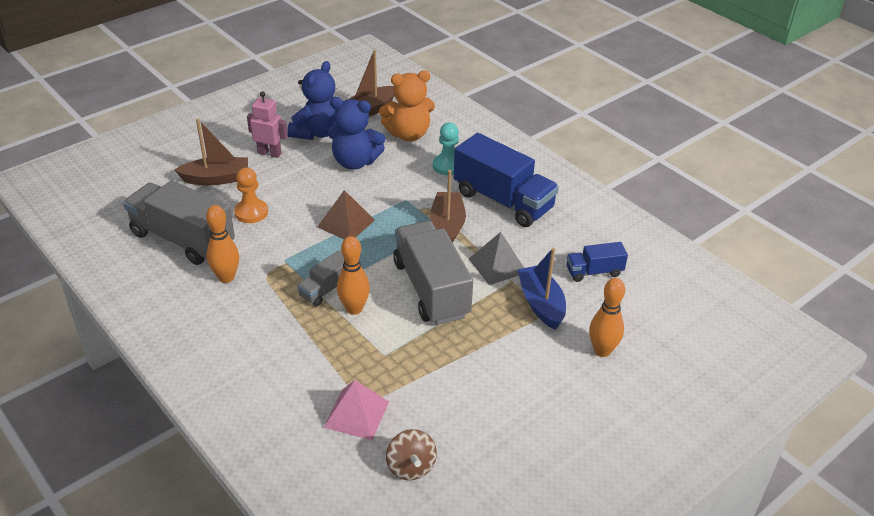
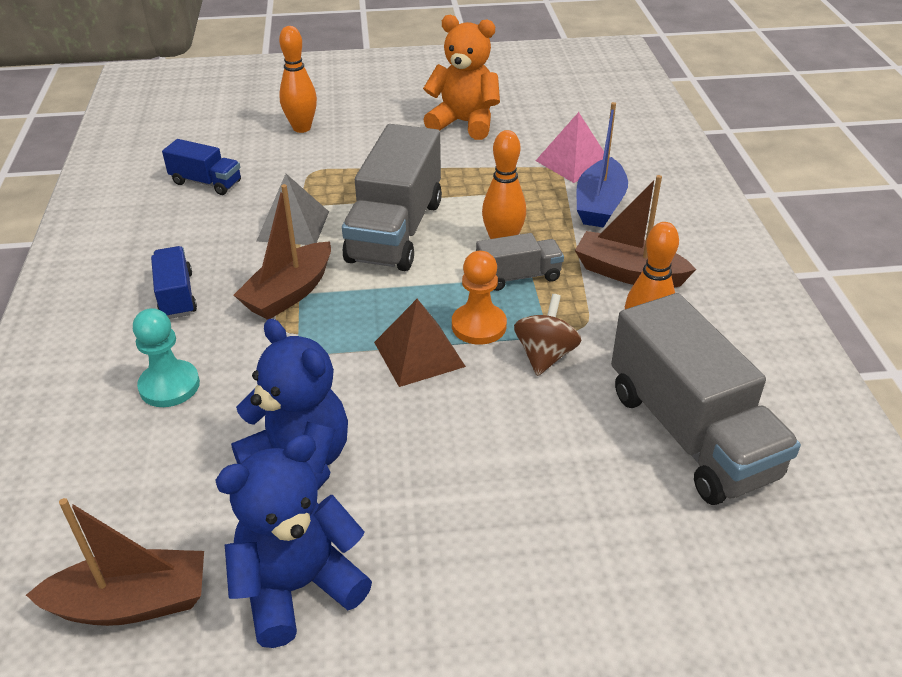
camera: 145 degrees left, 0 degrees up
(216, 178) = (577, 549): brown boat -> brown boat (628, 273)
(251, 212) = (551, 437): orange pawn -> orange pawn (479, 326)
(269, 153) = (434, 571): pink robot -> none
(408, 134) = (143, 487): orange teddy bear -> orange teddy bear (464, 123)
(411, 467) = (553, 119): brown spinning top -> brown spinning top (545, 355)
(503, 201) = (177, 296): blue truck -> blue truck, size x0.50
(541, 304) = (301, 177): blue boat -> blue boat (599, 205)

